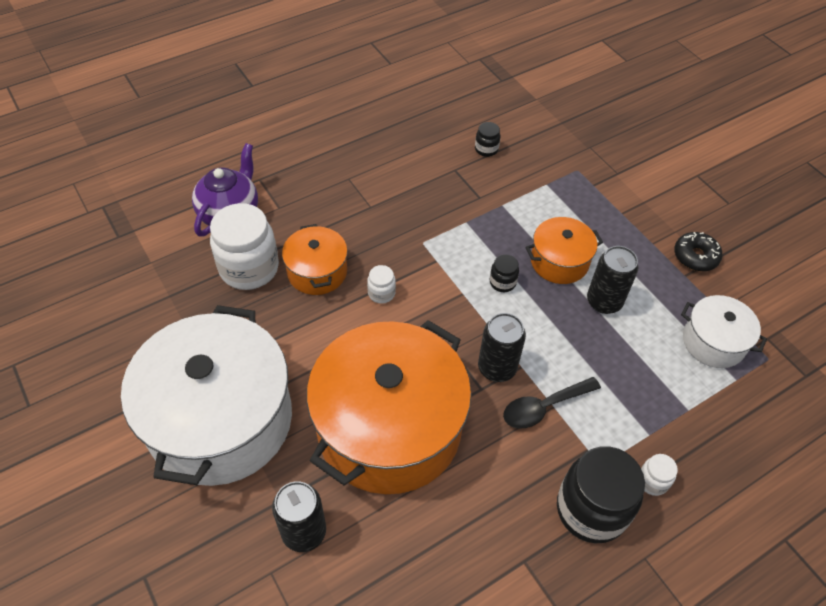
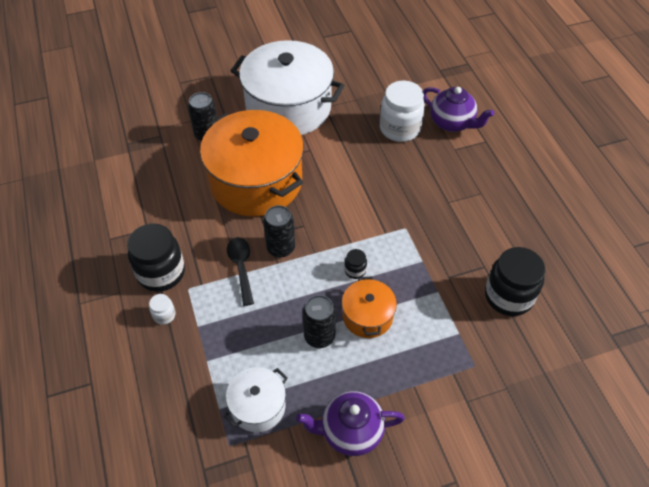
camera: 105 degrees right, 0 degrees up
(317, 272) = (389, 163): orange pot -> none
(381, 293) = (362, 195): white jar -> none
(486, 149) = (508, 296): black jar -> black jar, size x2.22
(695, 256) = (350, 431): black donut -> purple teapot

